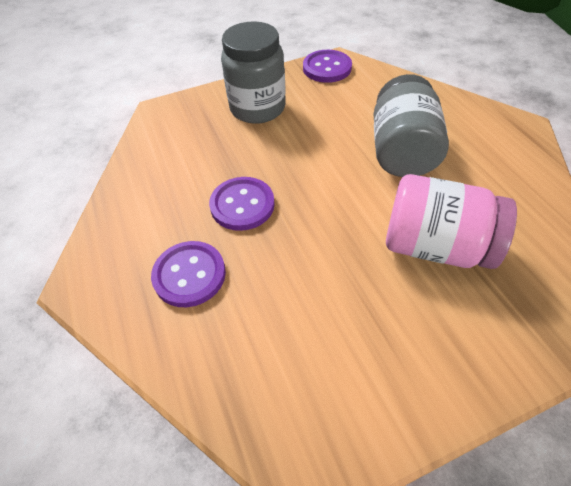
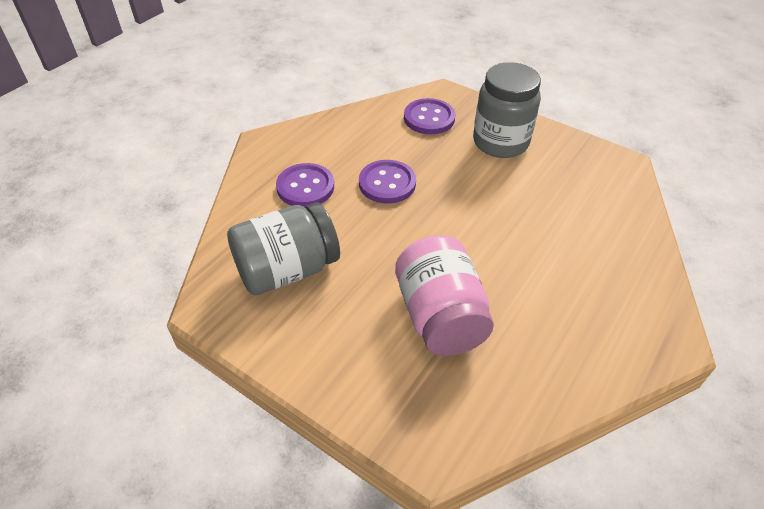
camera: 55 degrees right, 5 degrees down
(327, 68) = (603, 160): purple button -> purple button (429, 118)
(402, 151) = (537, 255): grey jar -> grey jar (287, 270)

